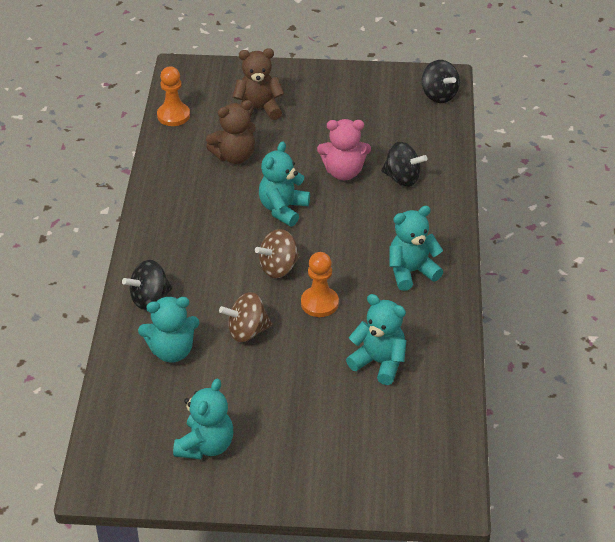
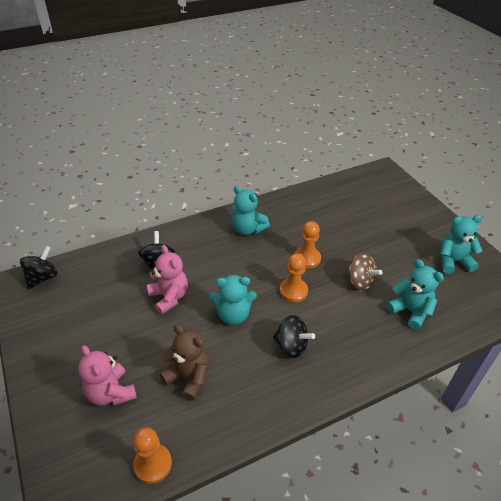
camera: 120 degrees left, 0 degrees up
(149, 299) = (381, 349): black spinning top -> black spinning top (291, 346)
(258, 109) = (111, 392): brown teddy bear -> pink teddy bear
(278, 268) = (293, 291): brown spinning top -> orange pawn
(379, 362) = (329, 218): turquoise teddy bear -> none

